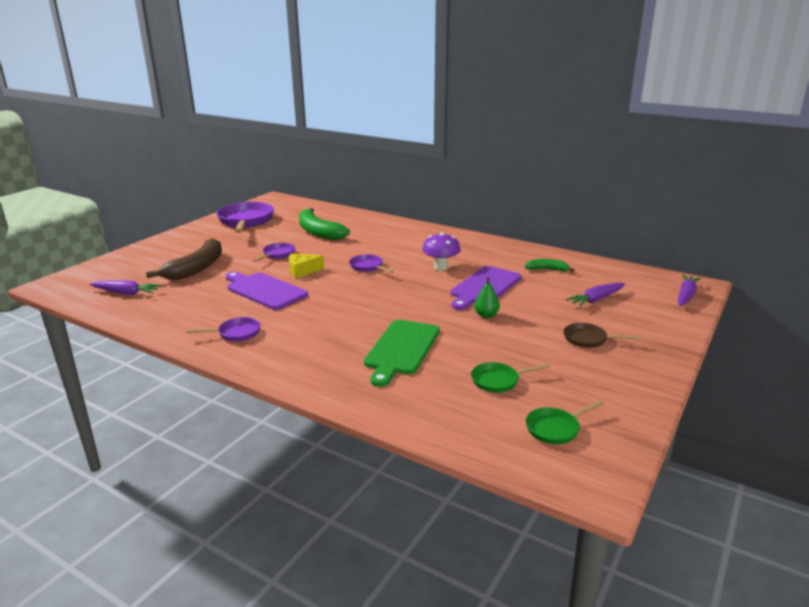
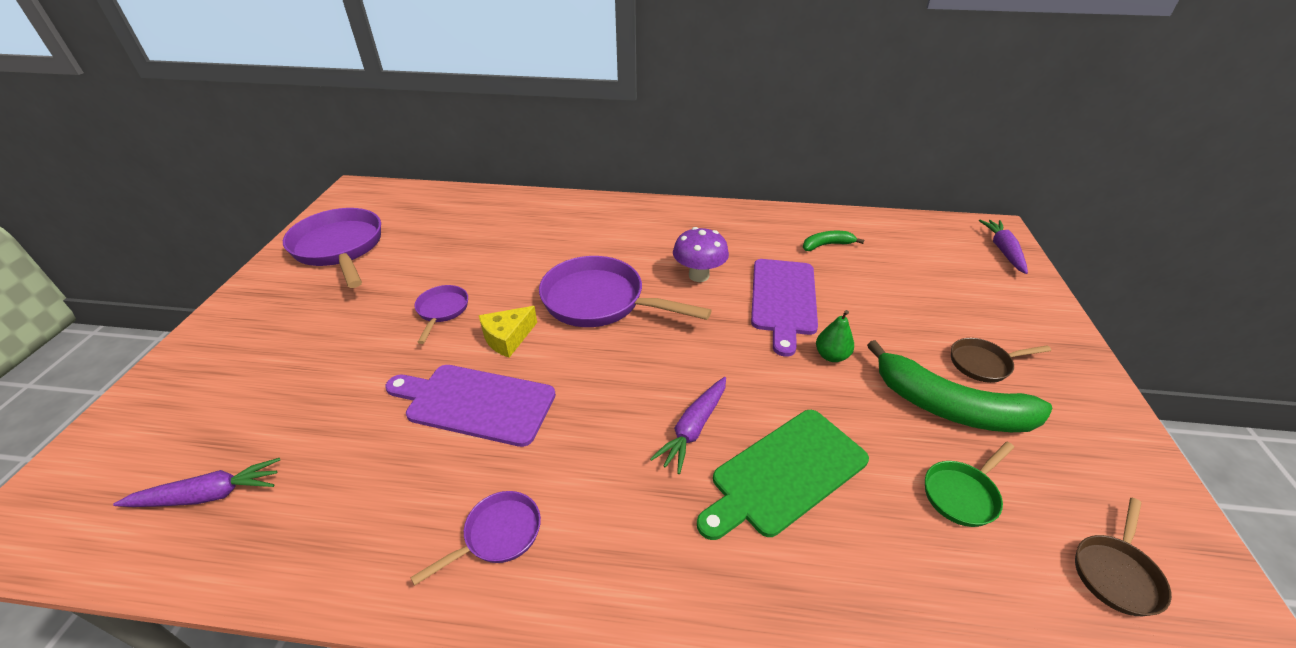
camera: 25 degrees left, 15 degrees up
(196, 268) = (317, 383): brown banana -> none
(318, 232) = (474, 245): green banana -> green banana (948, 406)
(368, 267) = (600, 301): purple pan -> purple pan, size x1.99
(401, 349) = (784, 473): green cutting board -> green cutting board turned 60 degrees clockwise
(555, 428) = (1116, 573): green pan -> brown pan
(596, 299) = (925, 284): purple carrot -> purple carrot (693, 428)

